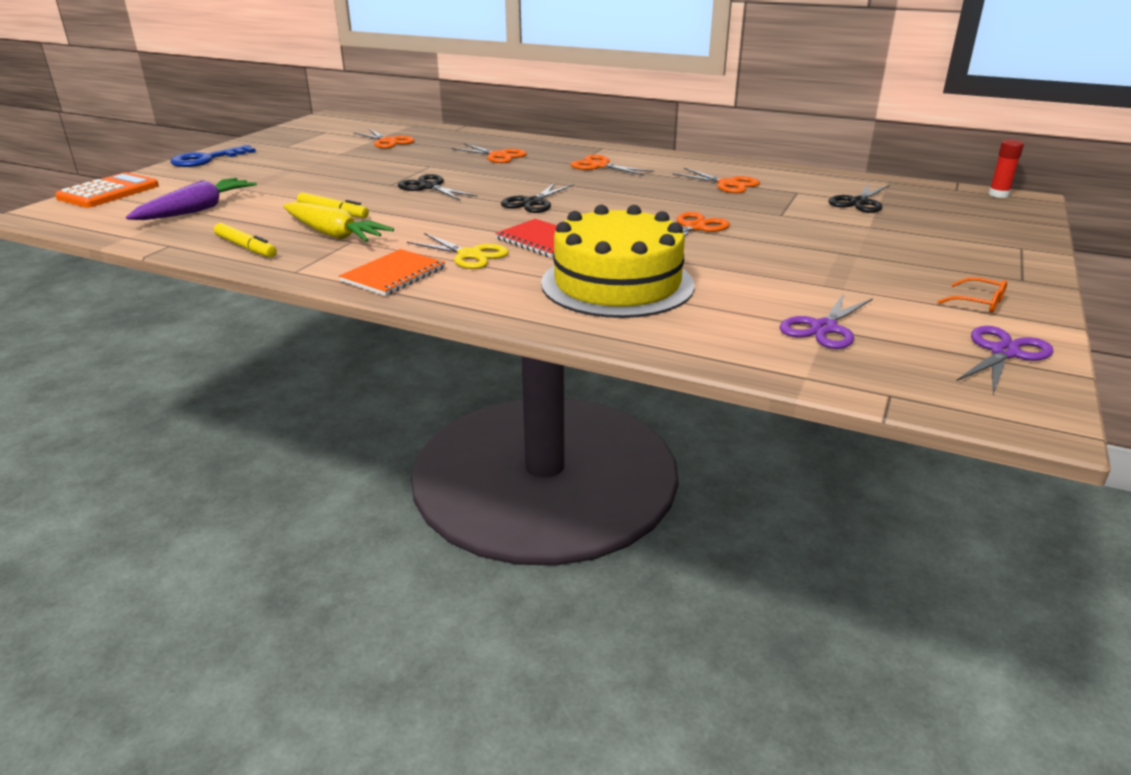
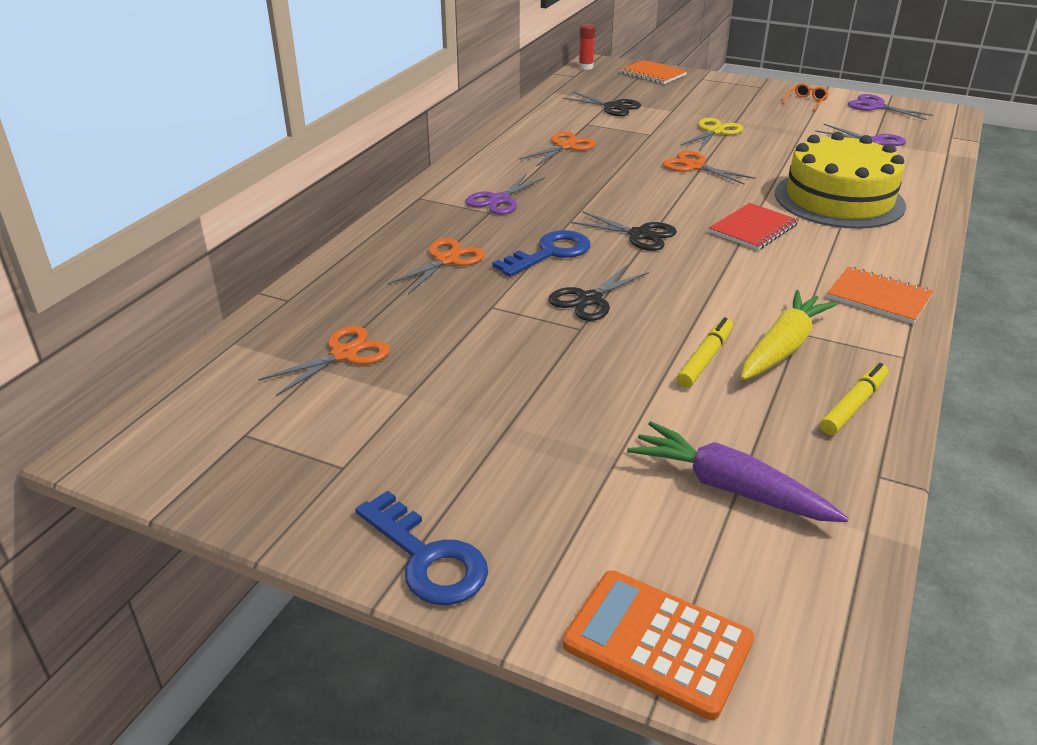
camera: 90 degrees left, 5 degrees up
(469, 255) = (808, 262): yellow scissors -> yellow scissors (714, 131)
(504, 178) = (550, 253): none -> blue key
(600, 166) = (499, 200): orange scissors -> purple scissors
(1009, 223) = (653, 74): none -> orange notebook

